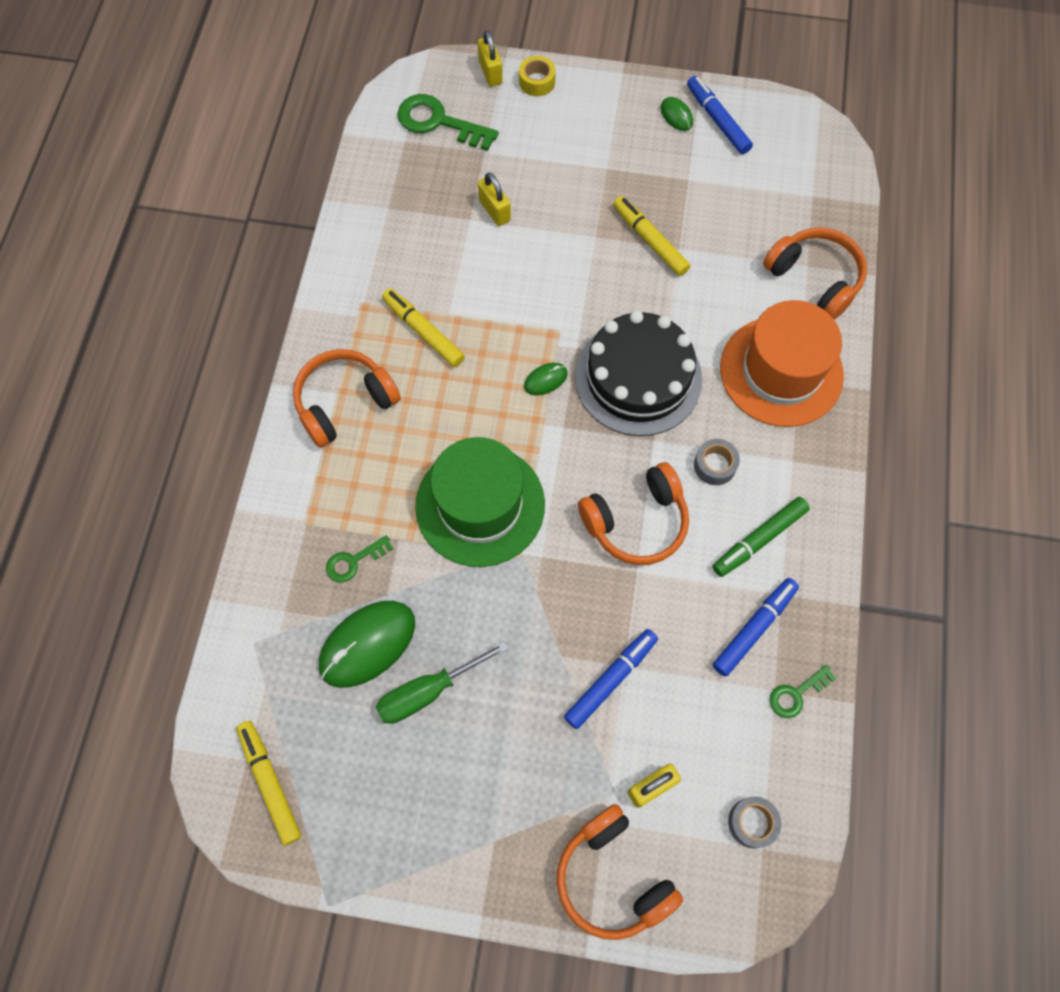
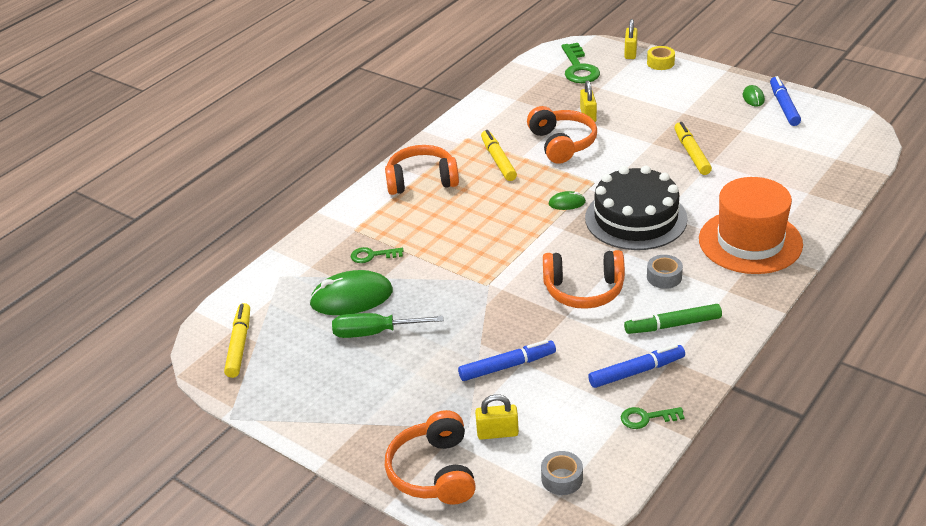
camera: 30 degrees right, 30 degrees down
(439, 122) = (578, 68): green key -> green key turned 150 degrees counterclockwise
(480, 505) = (477, 252): green hat -> none
(815, 279) = (809, 201): orange headphones -> orange headphones (562, 143)

